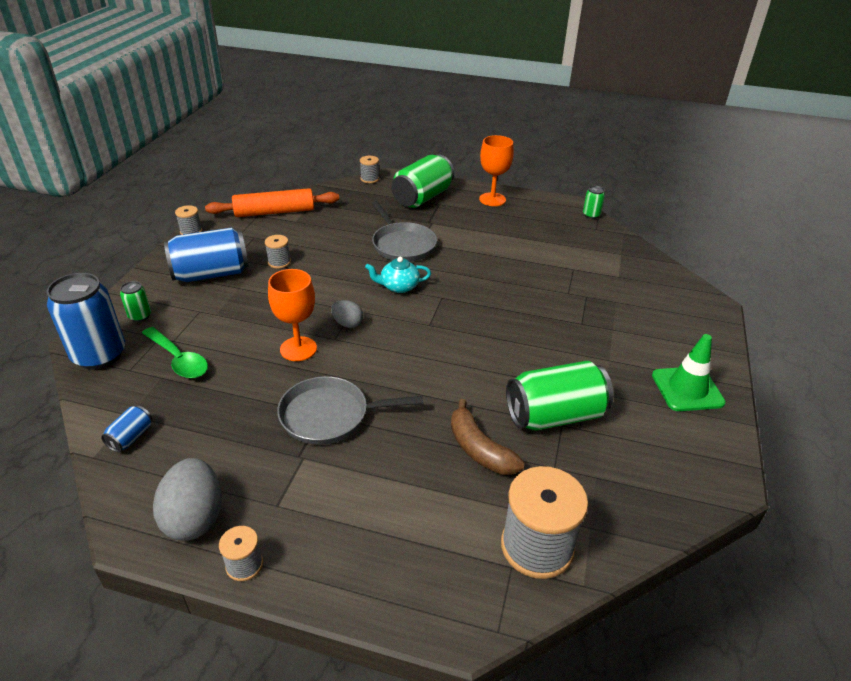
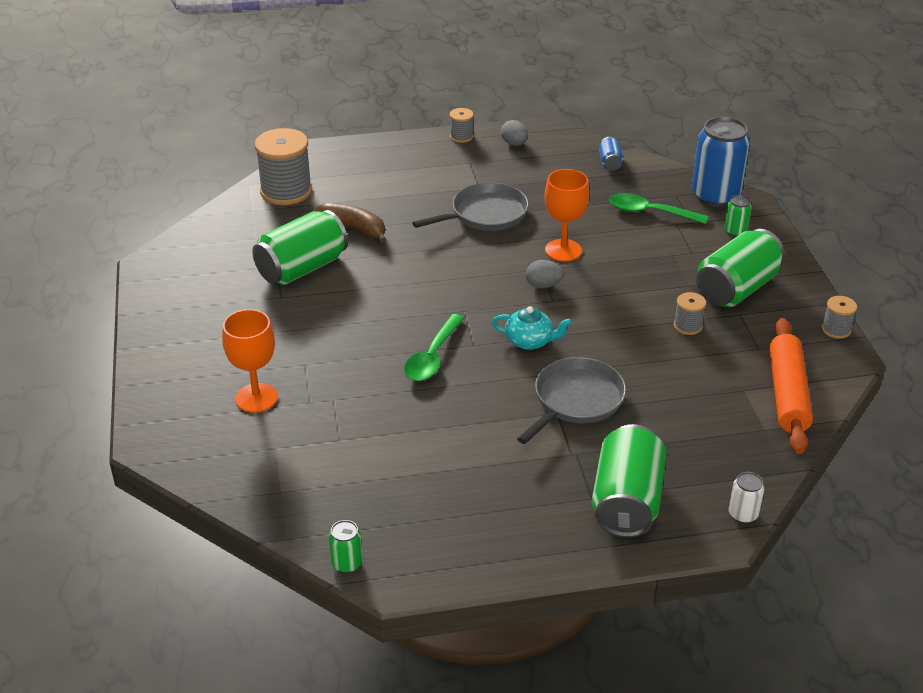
camera: 155 degrees right, 0 degrees up
(194, 518) = (514, 144): grey egg -> grey egg, size x0.56
(211, 274) = (736, 289): blue can -> green can
(274, 212) = (787, 394): orange rolling pin -> orange rolling pin turned 45 degrees counterclockwise
(369, 179) = (743, 514): grey spool -> white can
(399, 286) = (530, 341): turquoise teapot -> turquoise teapot turned 45 degrees clockwise
(402, 245) = (576, 400): grey pan -> grey pan turned 90 degrees clockwise
(479, 298) = (432, 357): none -> green spoon
(492, 199) = (519, 540): orange goblet -> orange goblet (256, 398)
(687, 389) = (182, 327): green traffic cone -> none

